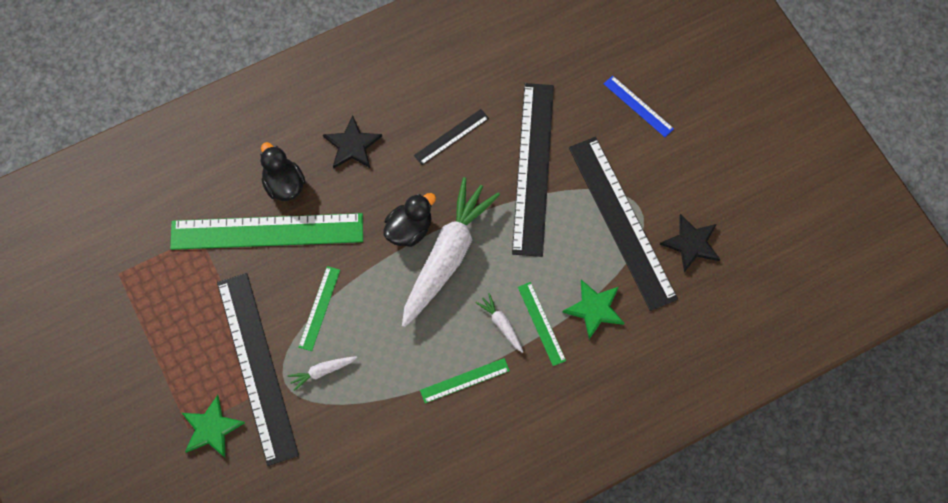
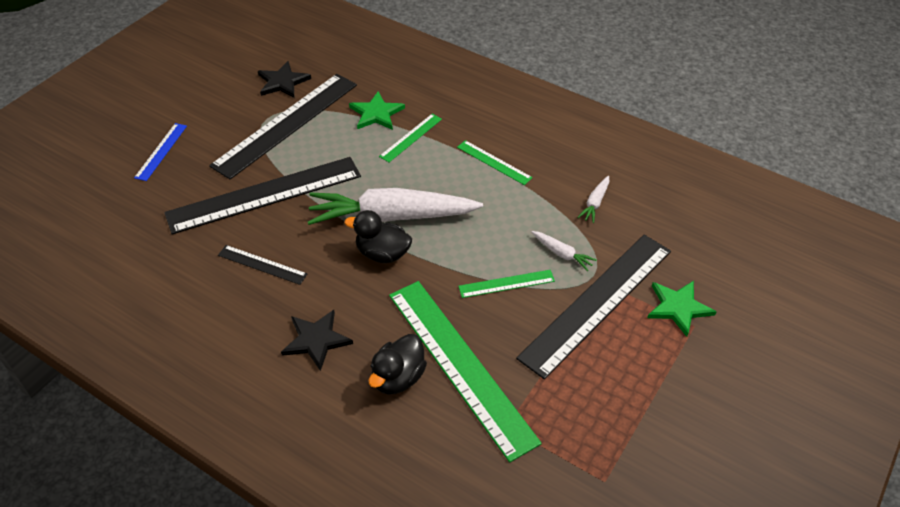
camera: 120 degrees left, 20 degrees down
(501, 324) = (429, 159): white carrot -> white carrot (595, 203)

